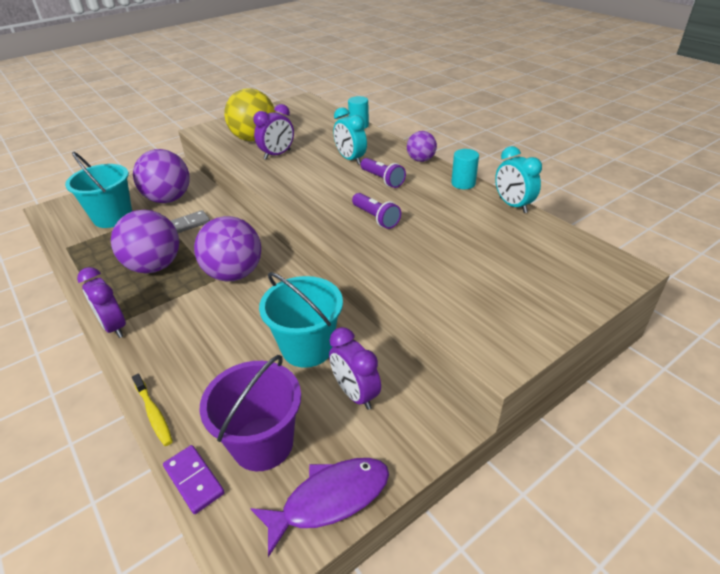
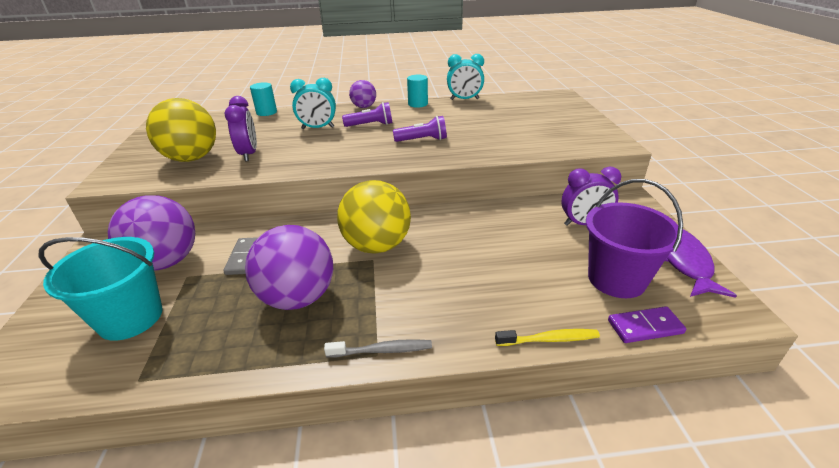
camera: 60 degrees left, 5 degrees down
(114, 327) = (382, 350): purple clock -> grey toothbrush
(234, 274) = (377, 246): purple ball -> yellow ball
(307, 347) = (518, 231): turquoise bucket -> none

